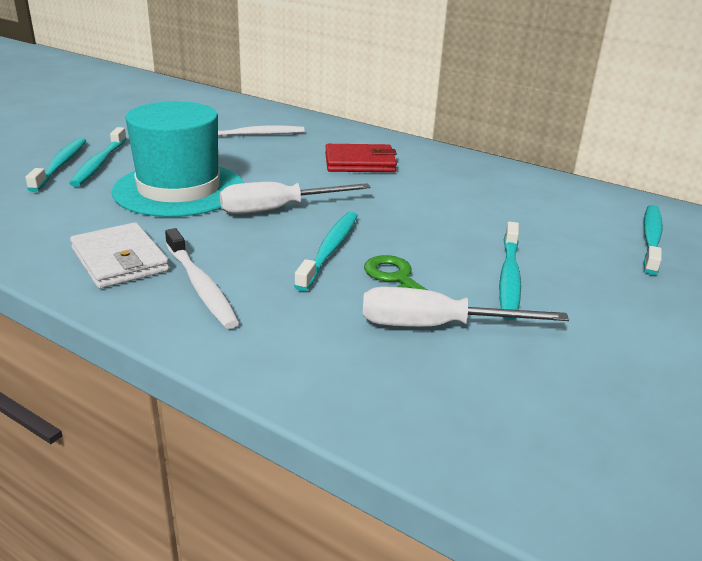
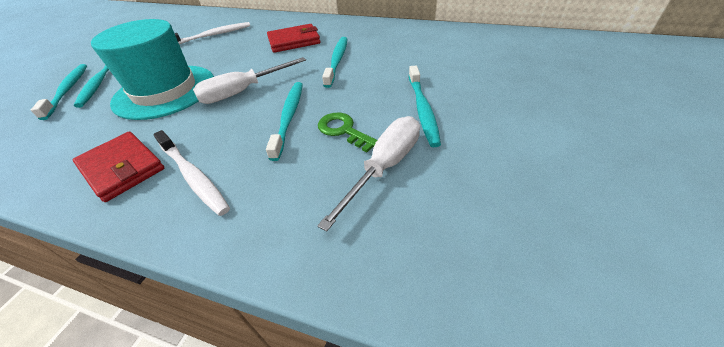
camera: 10 degrees left, 15 degrees up
(119, 260) = (122, 168): white wallet -> red wallet
(435, 326) = (384, 167): white screwdriver -> white screwdriver turned 135 degrees clockwise
(651, 239) = (501, 57): turquoise toothbrush -> turquoise toothbrush (337, 61)

